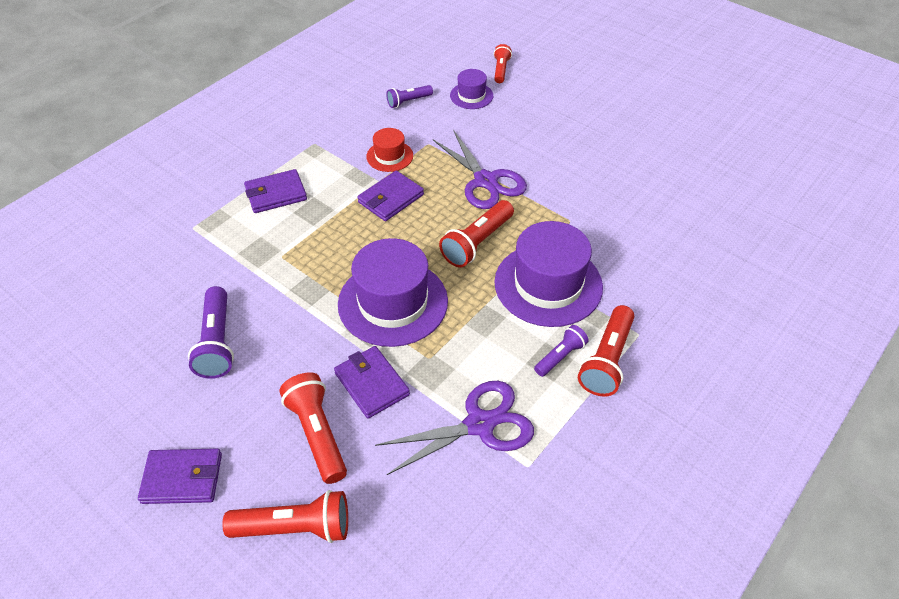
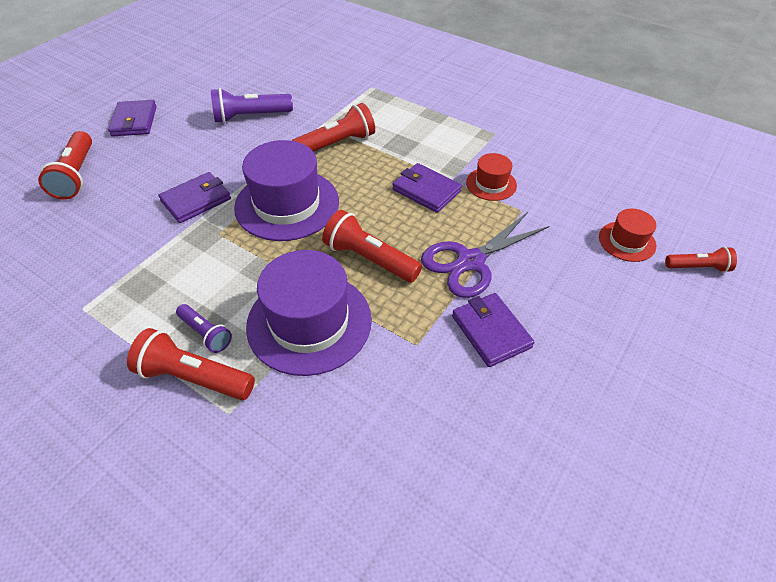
camera: 85 degrees right, 0 degrees up
(276, 194) = (418, 121): purple wallet -> purple wallet (491, 331)
(317, 433) = (154, 176): red flashlight -> red flashlight (337, 144)
(408, 101) = (590, 189): purple flashlight -> none
(471, 96) = (627, 241): purple hat -> red hat
(479, 424) = (137, 272): purple scissors -> none

